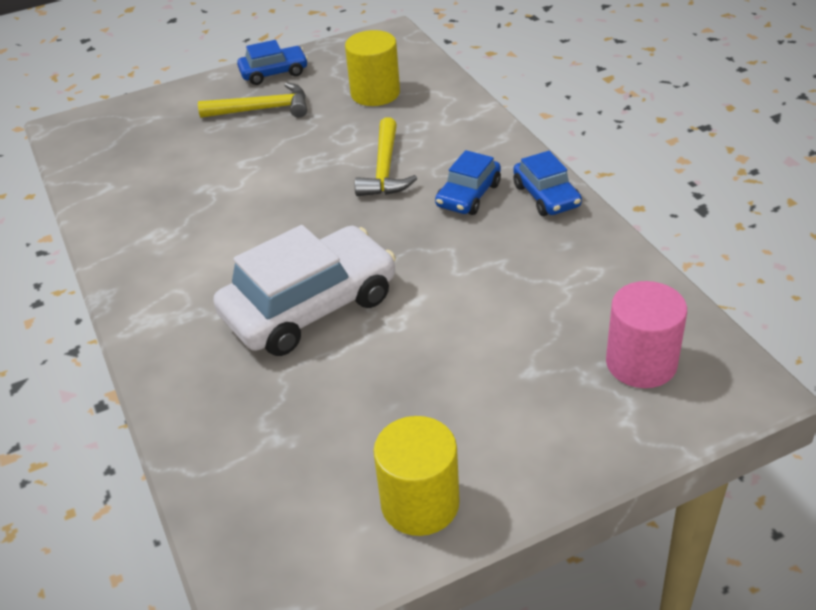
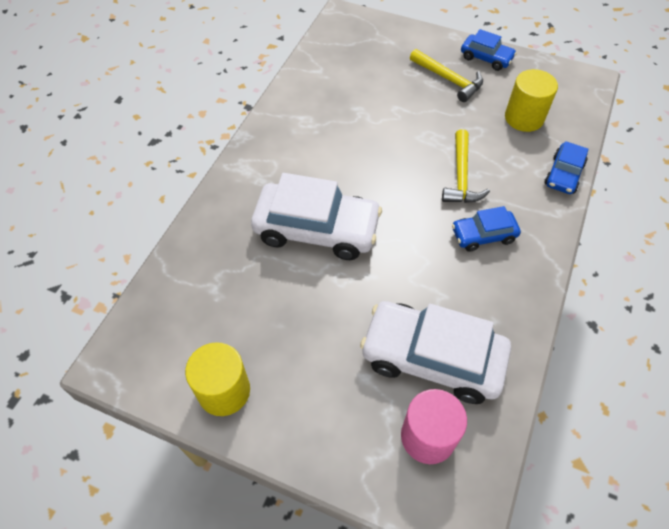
camera: 45 degrees right, 15 degrees up
(385, 169) = (461, 176): yellow hammer -> yellow hammer turned 45 degrees counterclockwise
(546, 196) = (527, 277): blue car -> blue car (564, 174)
(561, 310) = (432, 358): none -> white car

